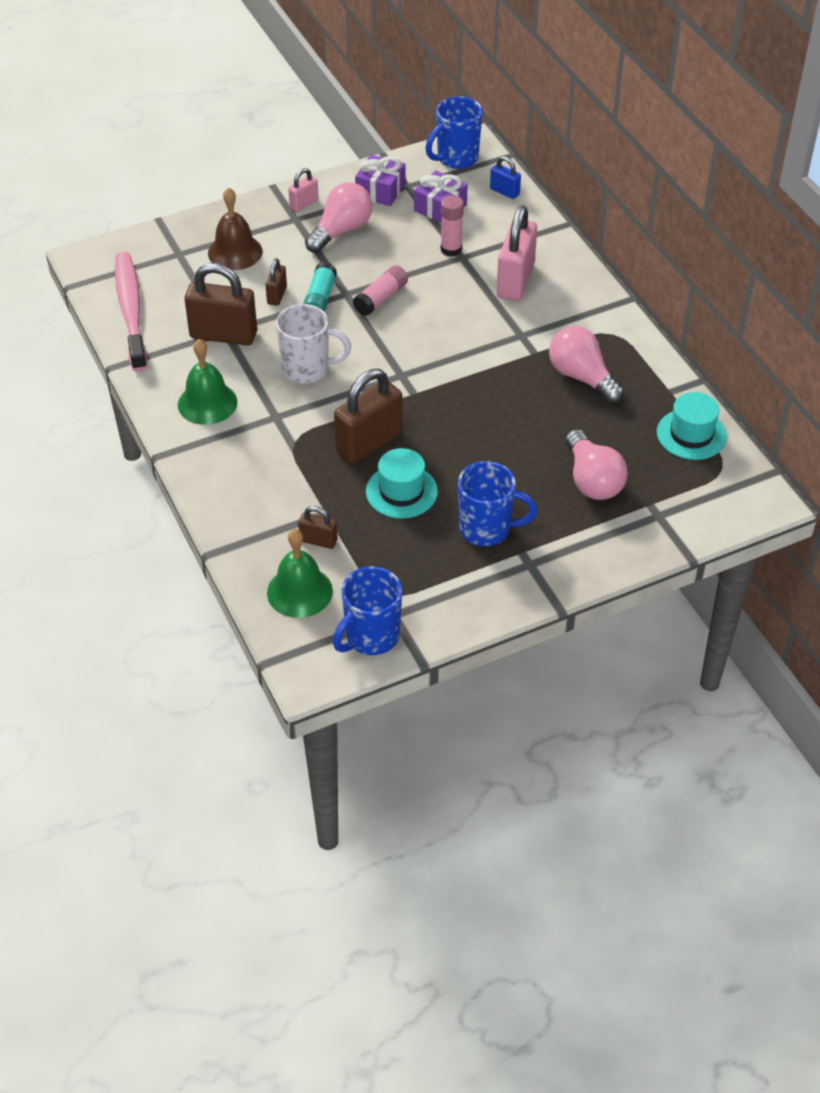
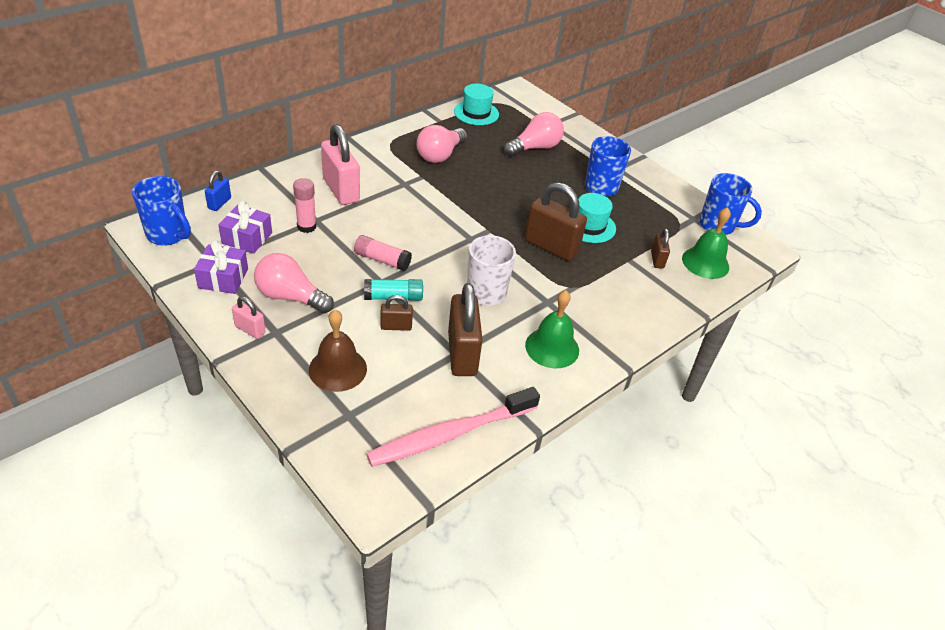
camera: 110 degrees left, 5 degrees down
(515, 281) = (341, 190): pink padlock -> pink padlock turned 60 degrees clockwise

